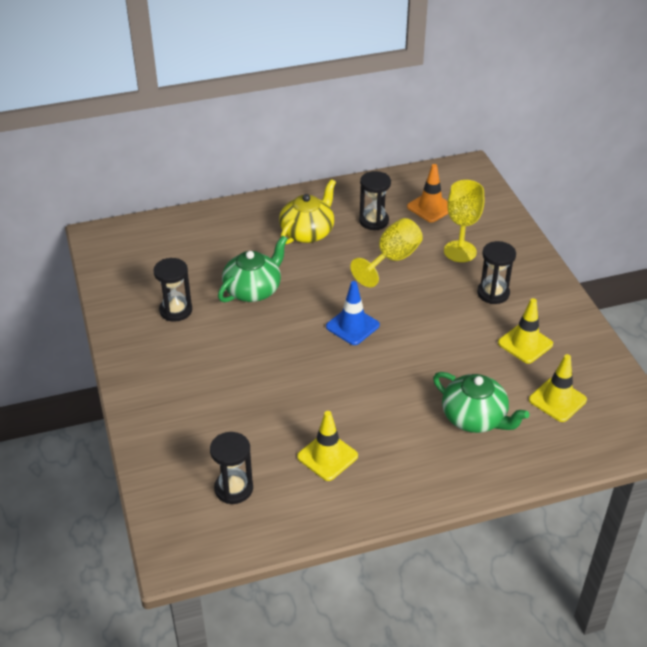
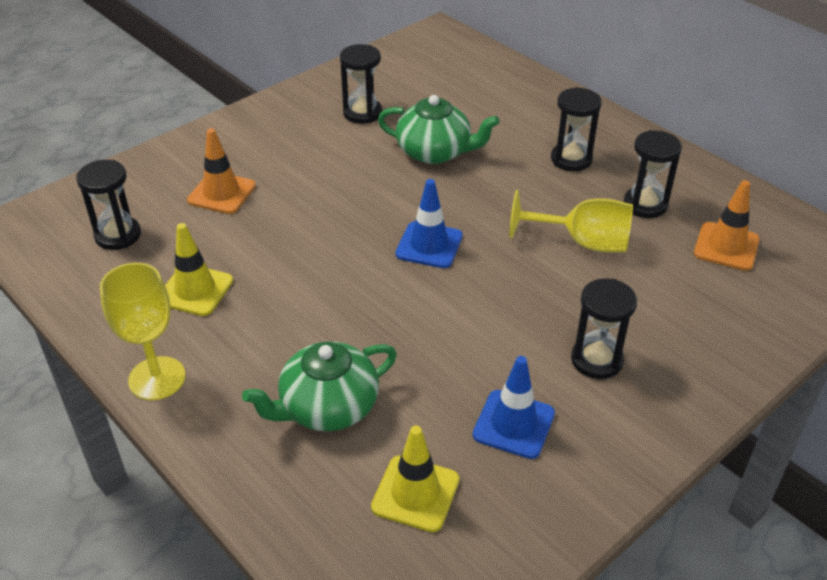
camera: 65 degrees right, 0 degrees up
(221, 415) = (221, 193): none -> orange traffic cone
(307, 232) = (571, 159): yellow teapot -> black hourglass
(460, 251) = (658, 301): yellow goblet -> yellow goblet (157, 378)
(474, 418) = (327, 407): green teapot -> green teapot turned 45 degrees clockwise
(525, 343) = (513, 424): yellow traffic cone -> blue traffic cone

